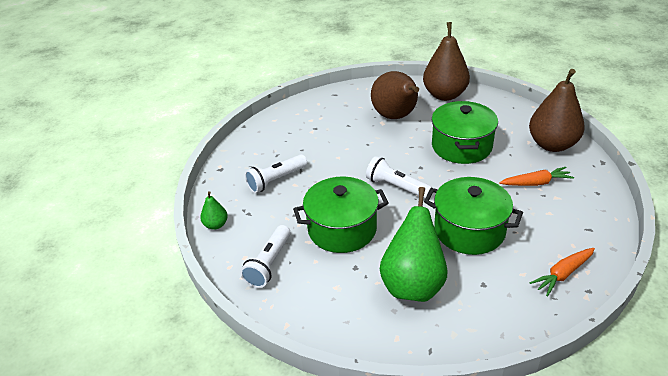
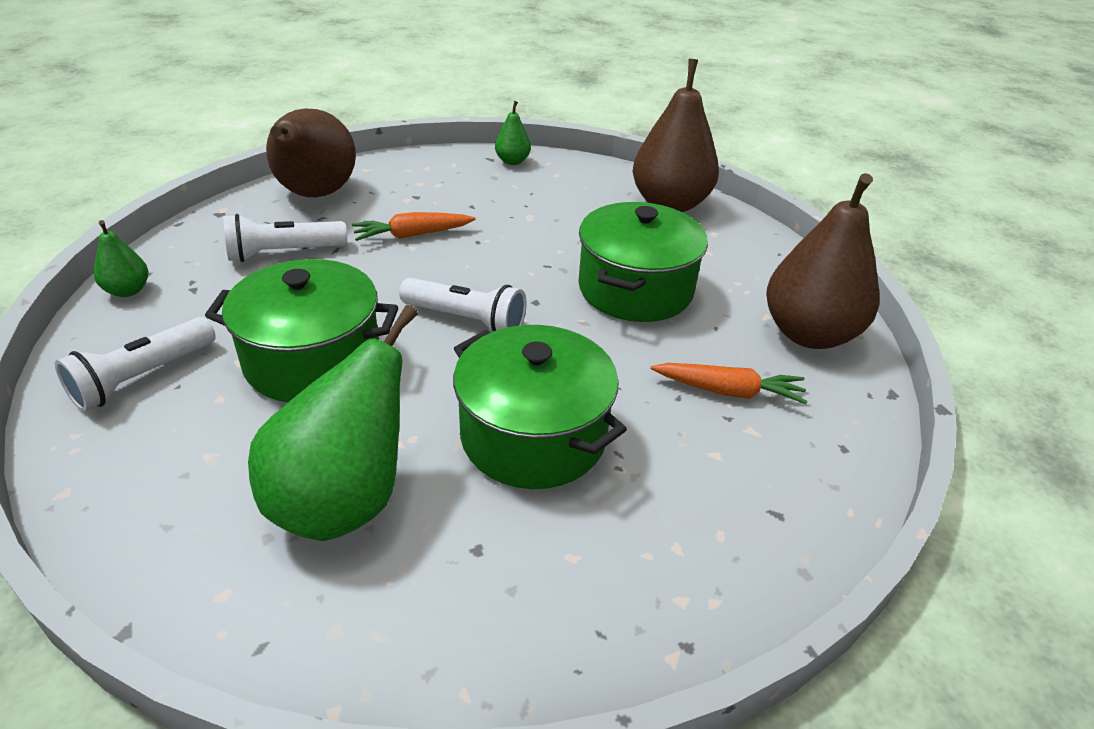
camera: 15 degrees right, 0 degrees up
(347, 93) = (512, 161): none -> green pear
(396, 117) = (560, 214): brown pear -> brown pear (315, 195)
(396, 186) = (466, 320): white flashlight -> white flashlight turned 150 degrees clockwise
(563, 274) = (655, 589): orange carrot -> orange carrot (413, 235)

